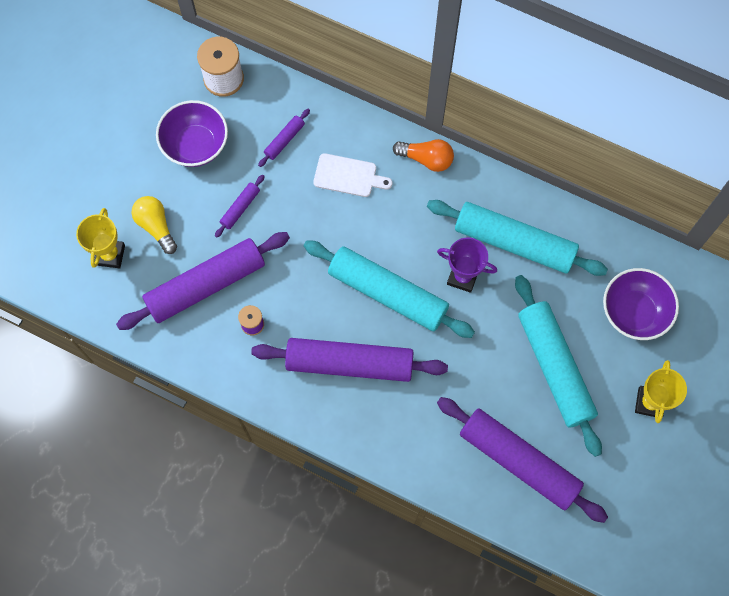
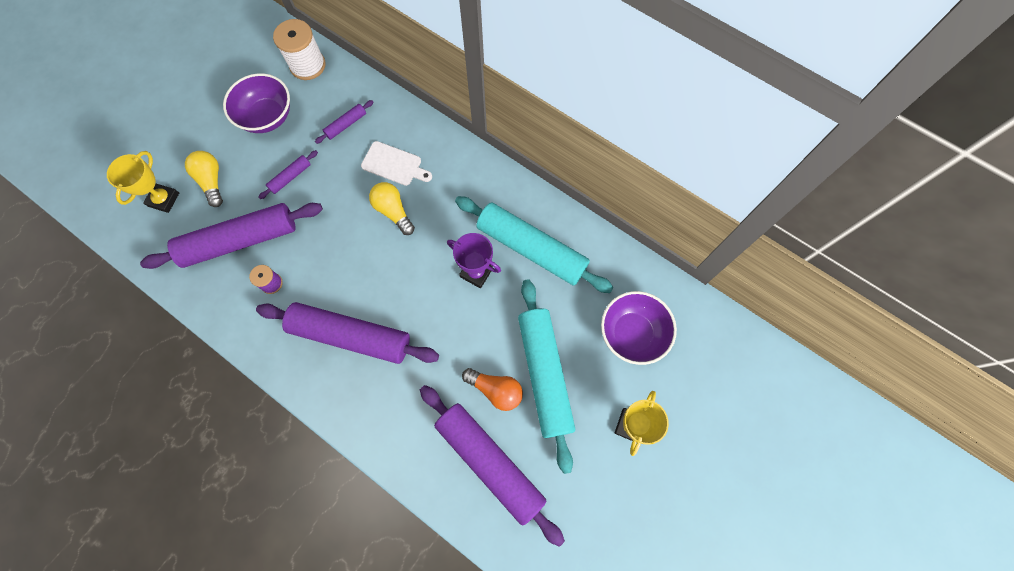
camera: 10 degrees right, 0 degrees up
(360, 227) = (393, 211): none -> yellow light bulb
(388, 293) = (403, 276): turquoise rolling pin -> none
(426, 159) = (468, 161): orange light bulb -> orange light bulb (495, 390)

